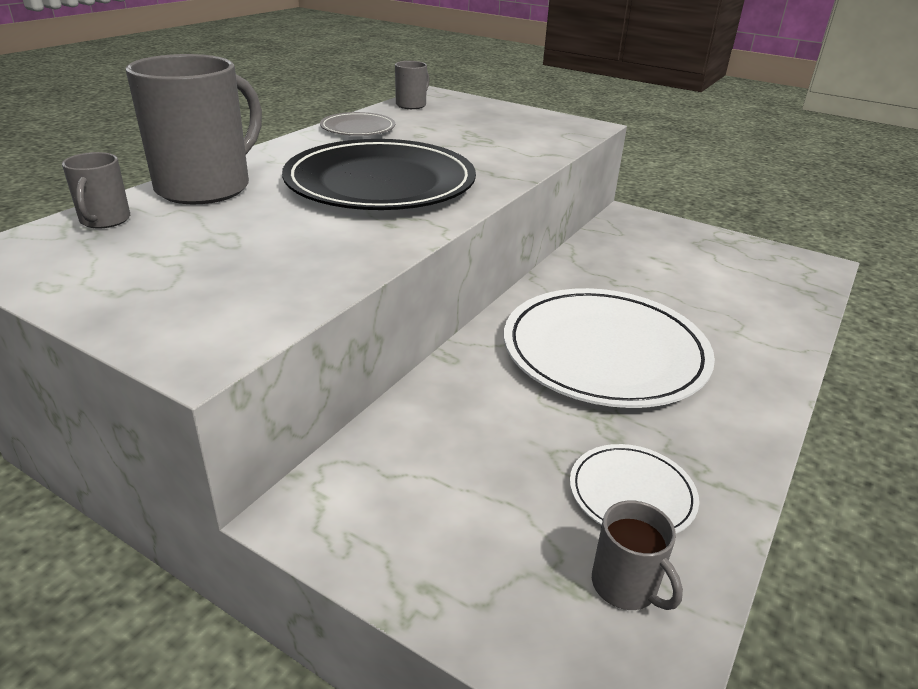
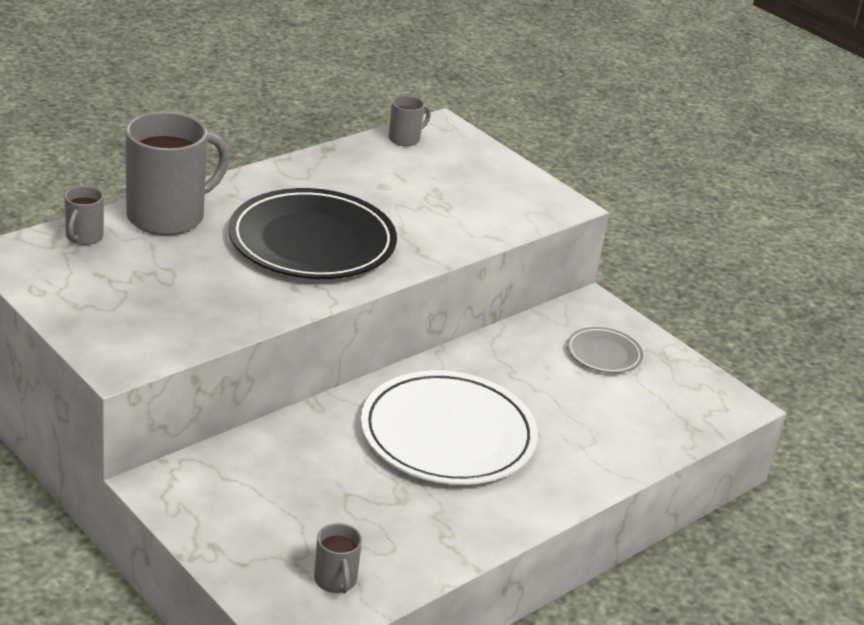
camera: 15 degrees right, 0 degrees up
(358, 128) = (331, 165): grey plate -> grey plate (604, 353)
(631, 494) = (383, 535): white plate -> none

